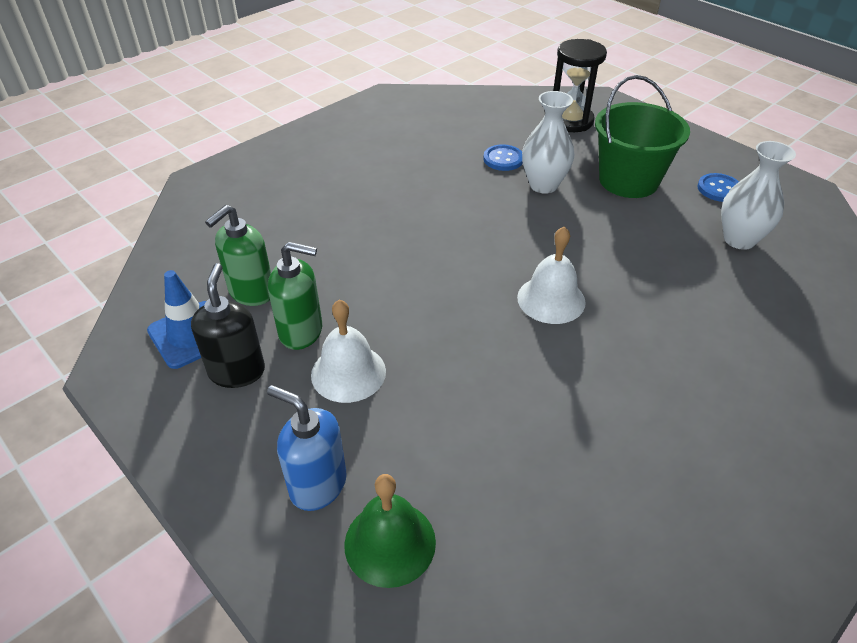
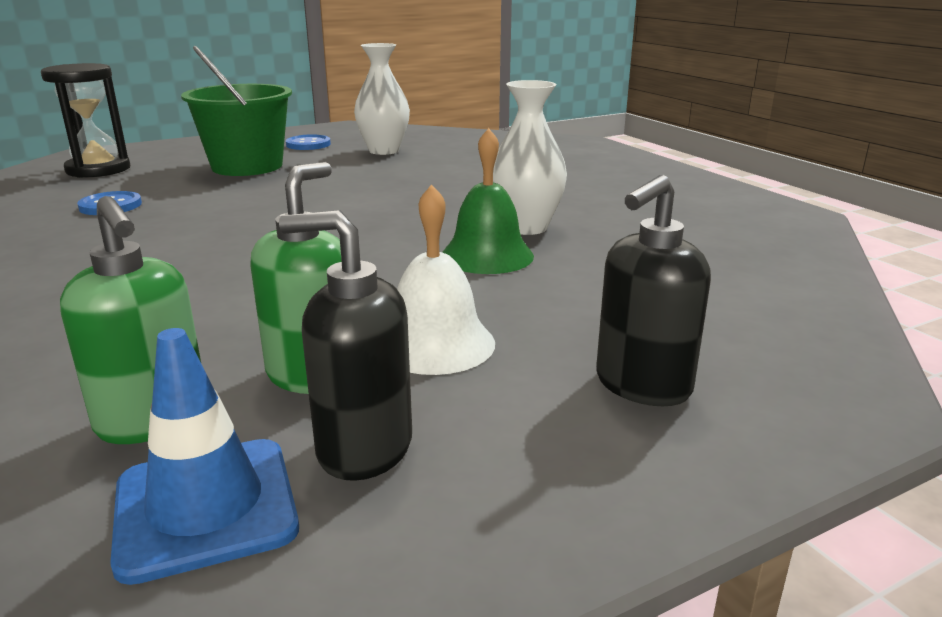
camera: 75 degrees left, 20 degrees down
(317, 485) = (642, 385): blue soap dispenser -> black soap dispenser
(390, 543) = (736, 343): green bell -> green bell (487, 255)
(543, 185) = (196, 196): white vase -> white vase (526, 227)
(551, 299) = (396, 220): white bell -> none

